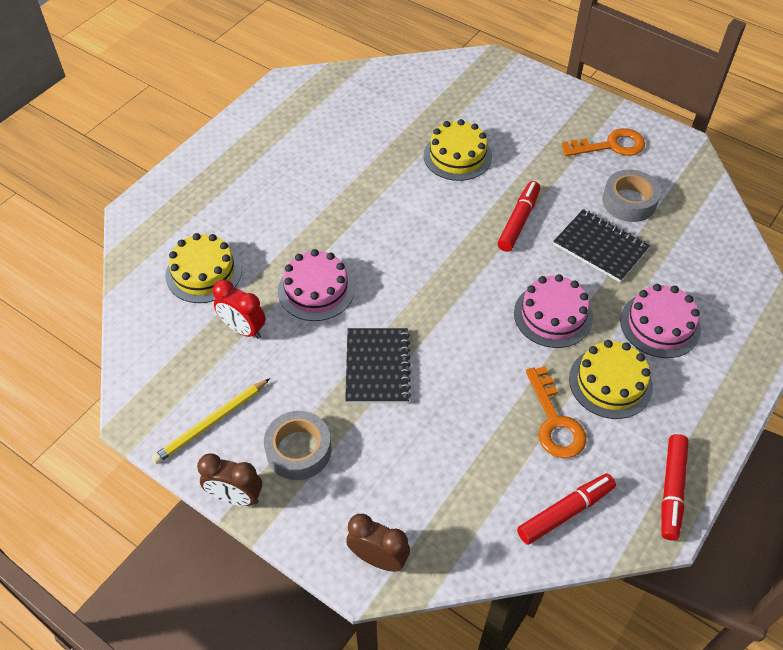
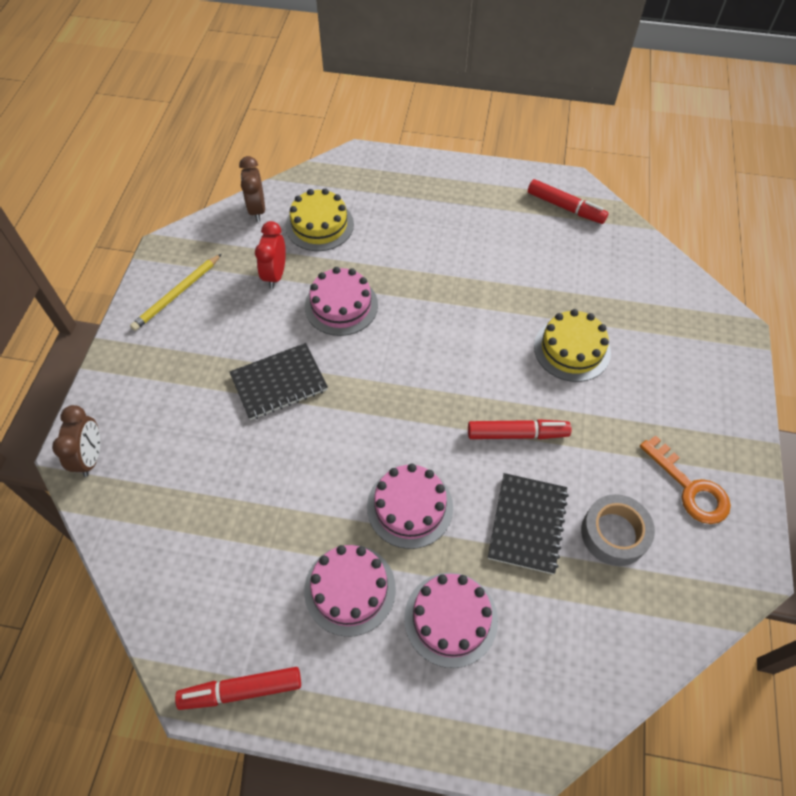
camera: 65 degrees right, 5 degrees up
(211, 423) = (177, 294): yellow pencil -> yellow pencil turned 75 degrees counterclockwise
(236, 497) = (116, 338): brown clock -> brown clock (257, 210)
(298, 450) = (173, 361): grey tape -> none
(555, 421) = (280, 551): orange key -> none
(565, 512) = (182, 593): red marker -> red marker (565, 207)
(610, 382) = (350, 589): yellow cake -> pink cake

